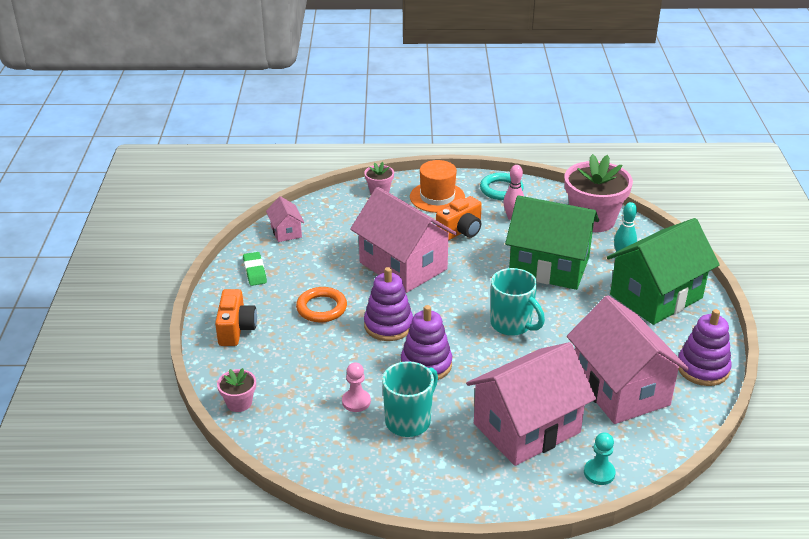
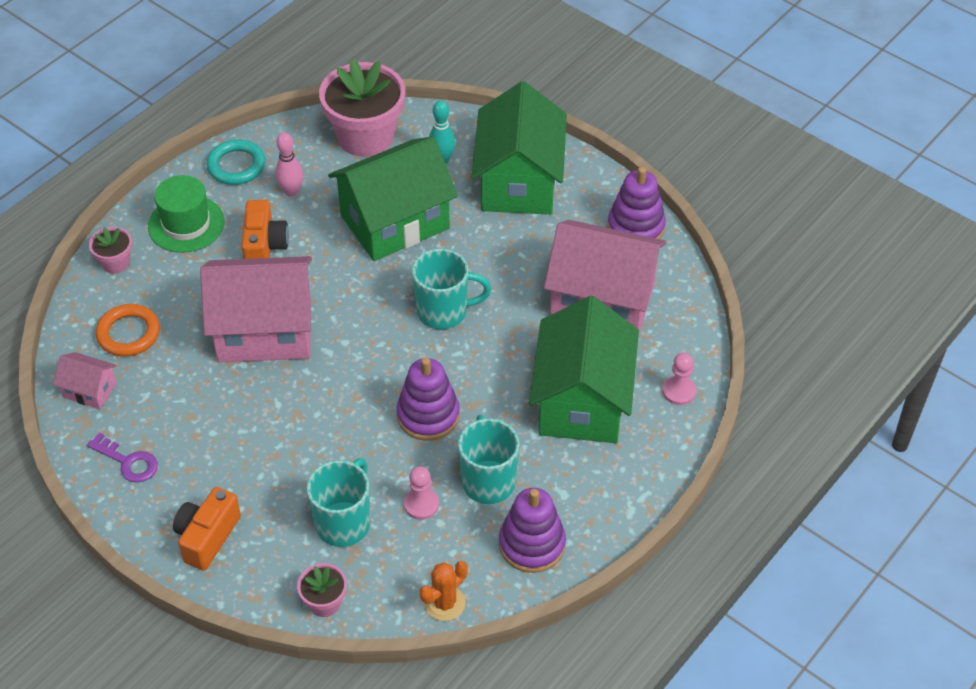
camera: 50 degrees left, 15 degrees up
(236, 329) = (207, 537): orange camera -> orange camera turned 105 degrees counterclockwise
(255, 271) = (128, 462): green eraser -> purple key
(293, 457) = (444, 603): none -> orange cactus
(305, 376) = (344, 523): none -> turquoise mug
(321, 308) = (255, 442): orange ring -> orange ring (128, 333)
(388, 325) = (342, 406): purple stacking toy -> purple stacking toy (532, 544)
(437, 197) = (186, 224): orange hat -> green hat
(526, 428) = (582, 401): pink house -> green house
(599, 473) = (679, 391): turquoise pawn -> pink pawn

